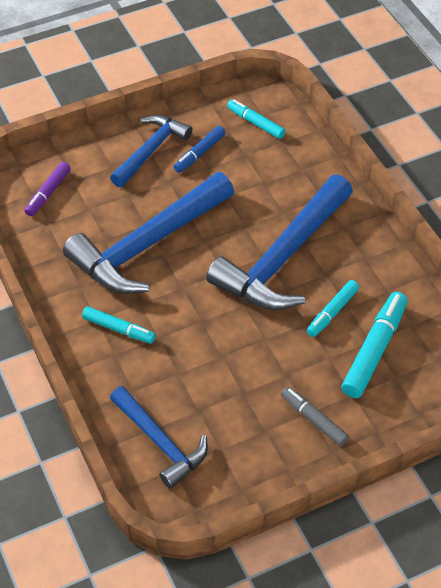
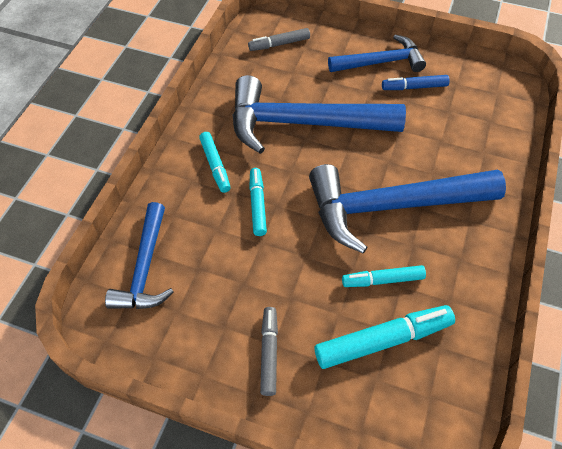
camera: 45 degrees right, 5 degrees up
(48, 193) = (279, 44): purple marker -> grey marker
(255, 123) = (483, 94): turquoise marker -> turquoise marker (257, 205)

